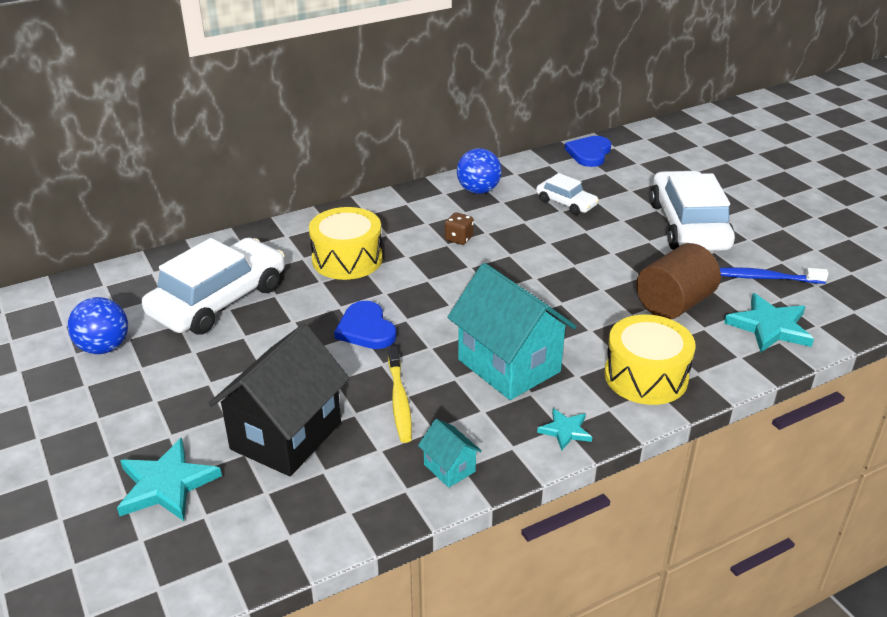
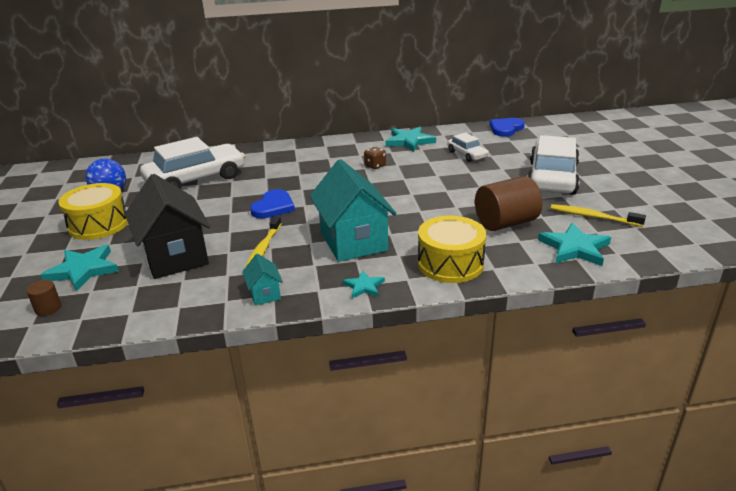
camera: 20 degrees right, 5 degrees down
(163, 556) = (48, 308): none -> brown cylinder
(286, 436) = (175, 257): black house -> black house turned 75 degrees counterclockwise
(347, 259) = (292, 168): yellow drum -> yellow drum (98, 224)
(366, 329) = (273, 207): blue heart -> blue heart turned 150 degrees counterclockwise
(478, 190) = (409, 141): blue ball -> turquoise star
(765, 278) = (593, 217): blue toothbrush -> yellow toothbrush

